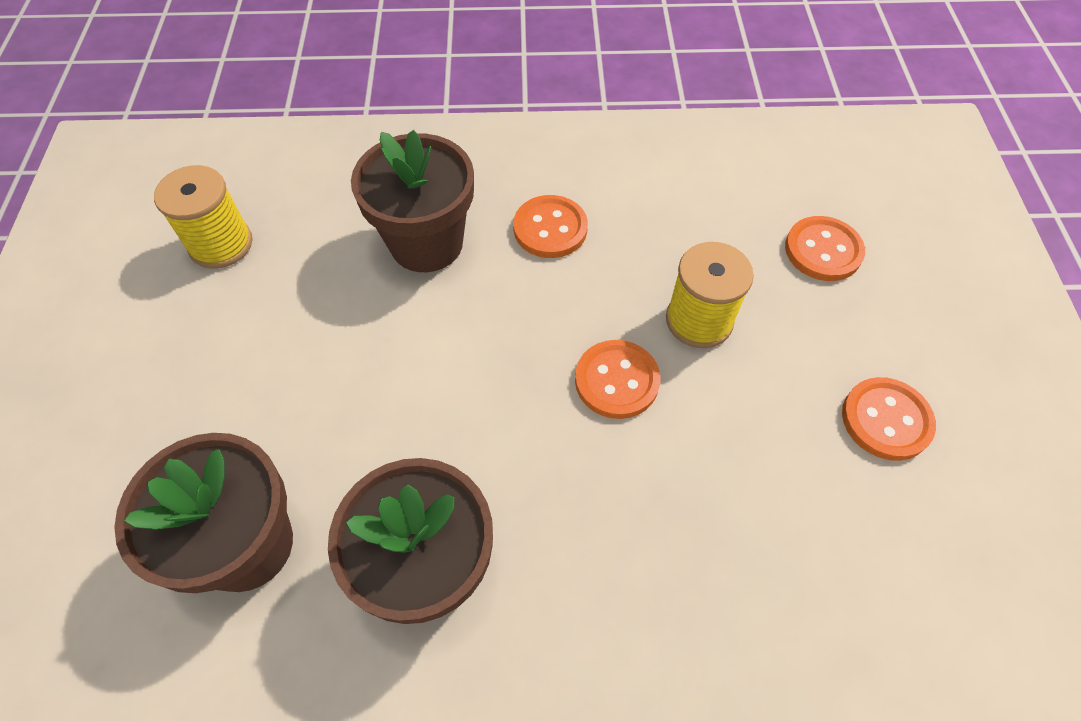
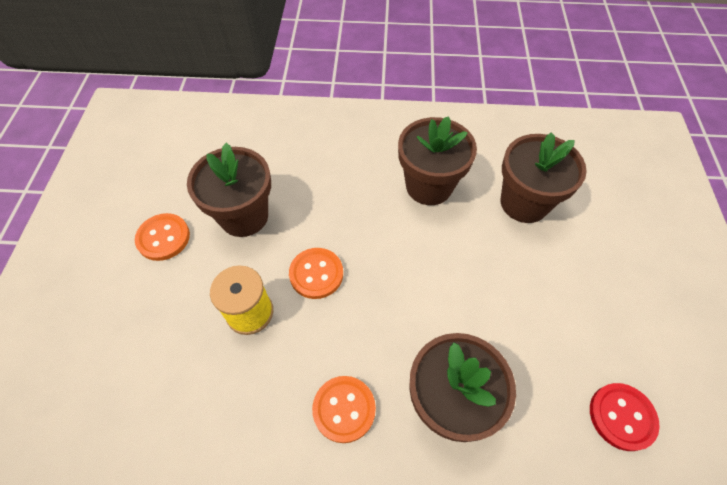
camera: 175 degrees left, 0 degrees up
(221, 244) = (621, 417): yellow spool -> red button
(768, 472) = (244, 216): none -> brown flower pot
(823, 250) = (131, 366): orange button -> none

